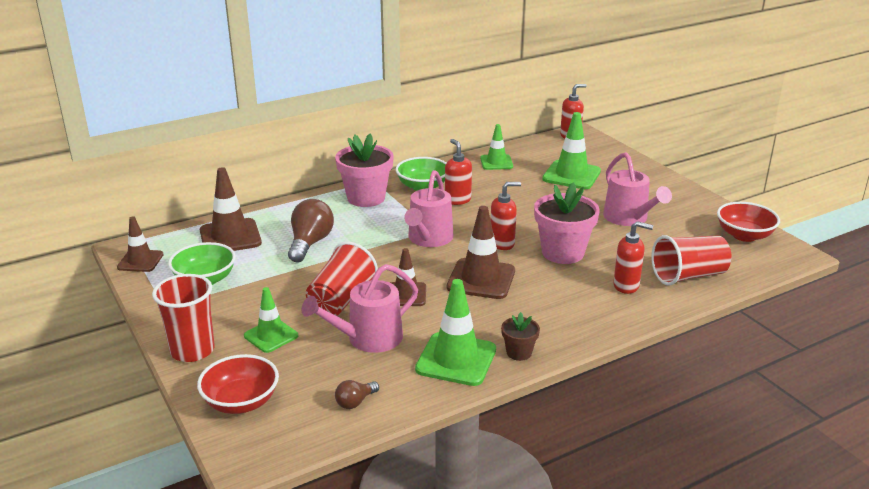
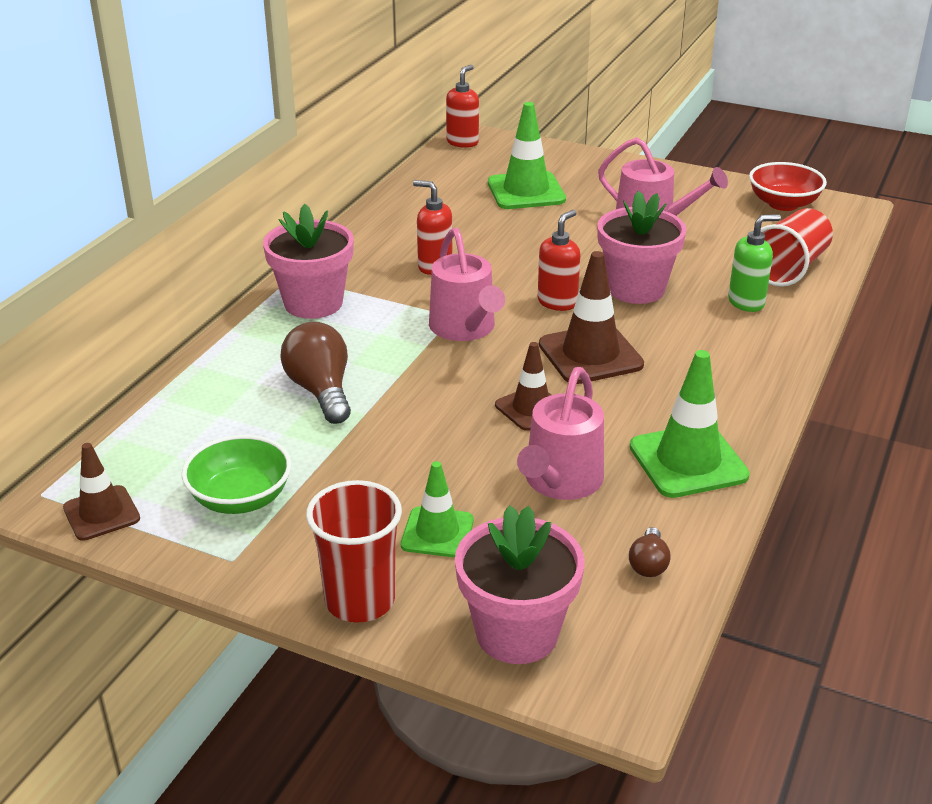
camera: 35 degrees left, 5 degrees up
(230, 237) = (194, 425): brown traffic cone -> none
(241, 402) = (517, 633): red bowl -> pink flower pot
(341, 299) = (462, 447): red cup -> none
(423, 187) = (368, 263): green bowl -> none
(496, 162) = (418, 202): green traffic cone -> none
(519, 352) = (740, 423): brown flower pot -> none
(626, 286) = (746, 302): red soap dispenser -> green soap dispenser

